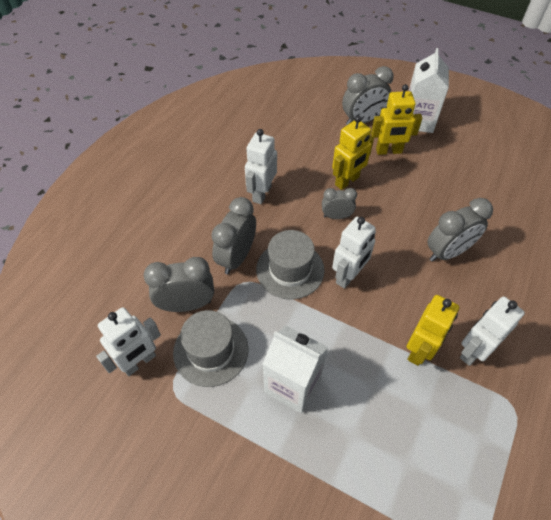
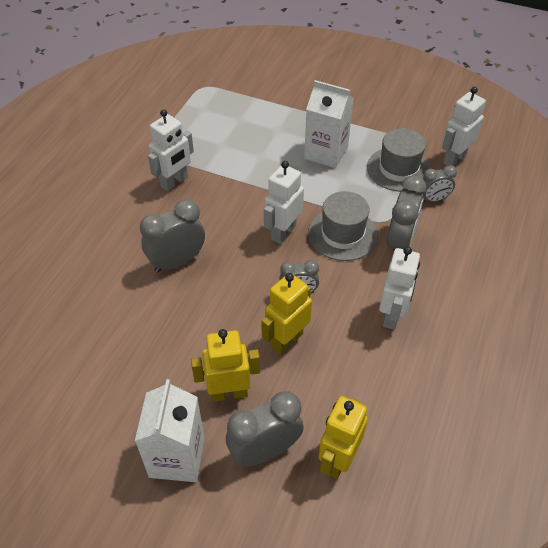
camera: 175 degrees right, 5 degrees down
(186, 304) = (433, 199): grey clock -> grey clock, size x0.61
(419, 350) = (221, 180): yellow robot -> yellow robot (338, 459)

